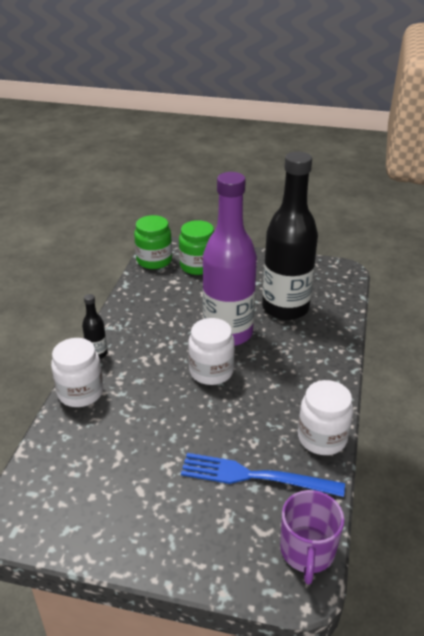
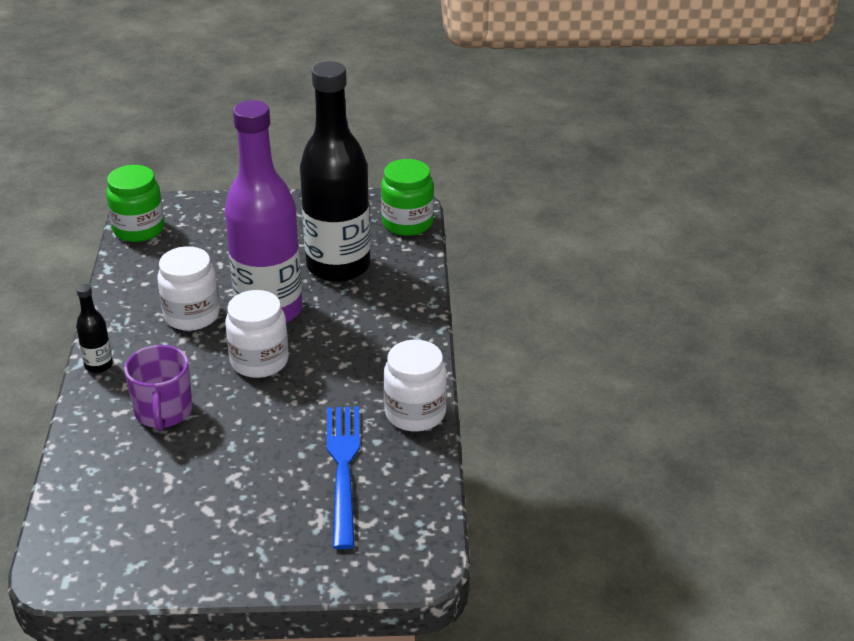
camera: 15 degrees left, 0 degrees up
(80, 392) = (93, 416): white jar -> white jar (192, 315)
(197, 266) = (204, 228): green jar -> green jar (407, 223)
(255, 476) = (343, 469): blue fork -> blue fork turned 90 degrees clockwise
(307, 551) = (420, 532): purple mug -> purple mug (163, 412)

